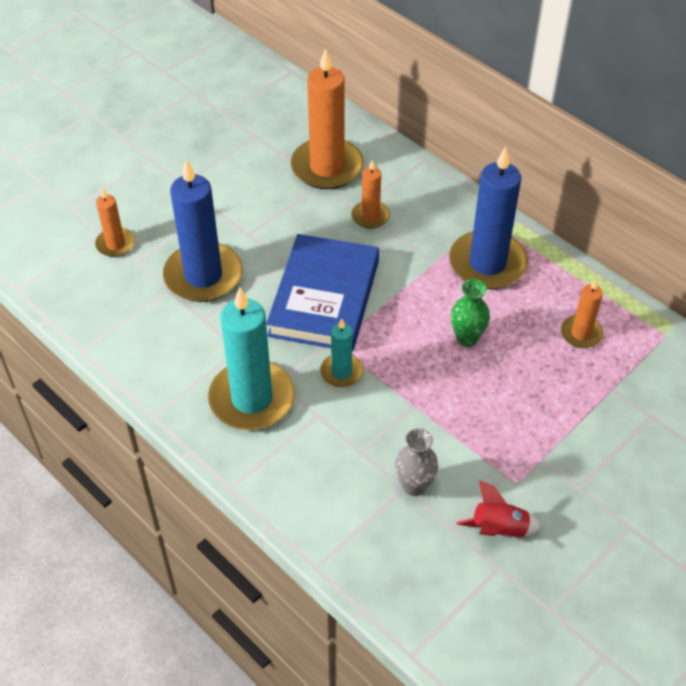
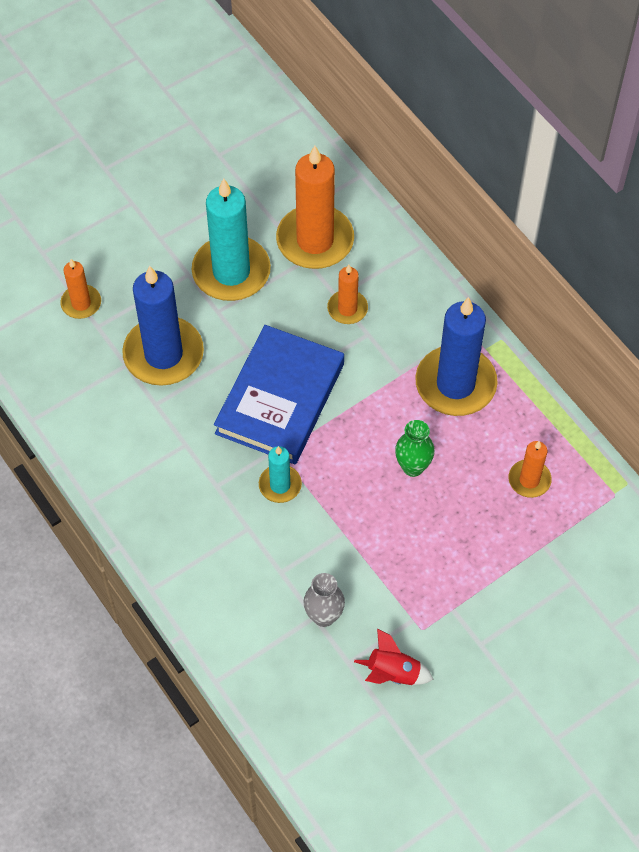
camera: 10 degrees right, 10 degrees up
(252, 399) = (187, 500): turquoise candle -> turquoise candle (231, 272)

